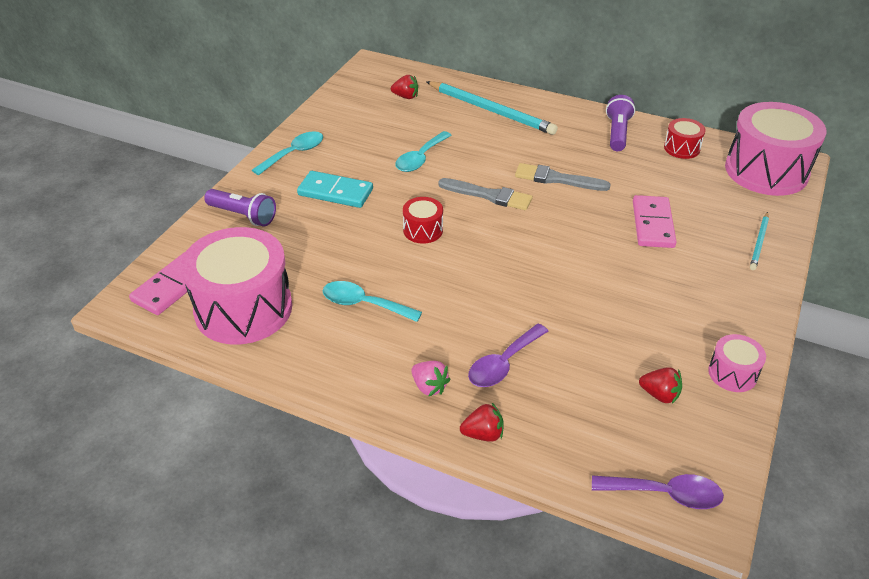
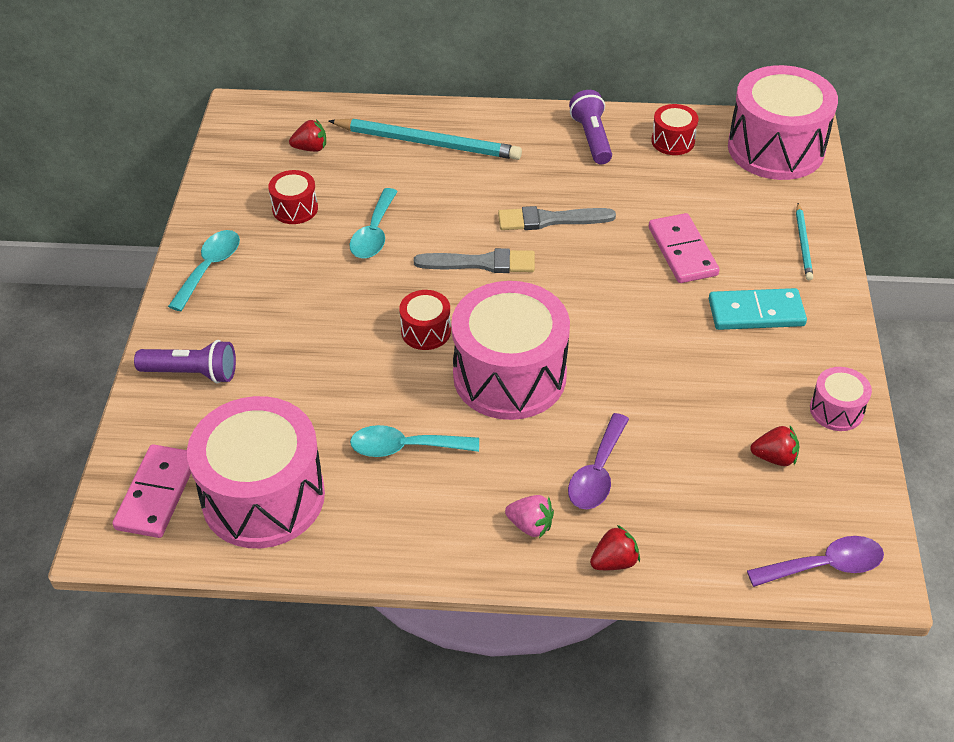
camera: 20 degrees left, 5 degrees up
(335, 192) = (292, 308): turquoise domino -> turquoise domino (756, 312)
(373, 131) = (295, 208): none -> red drum
(470, 276) = (509, 375): none -> pink drum

